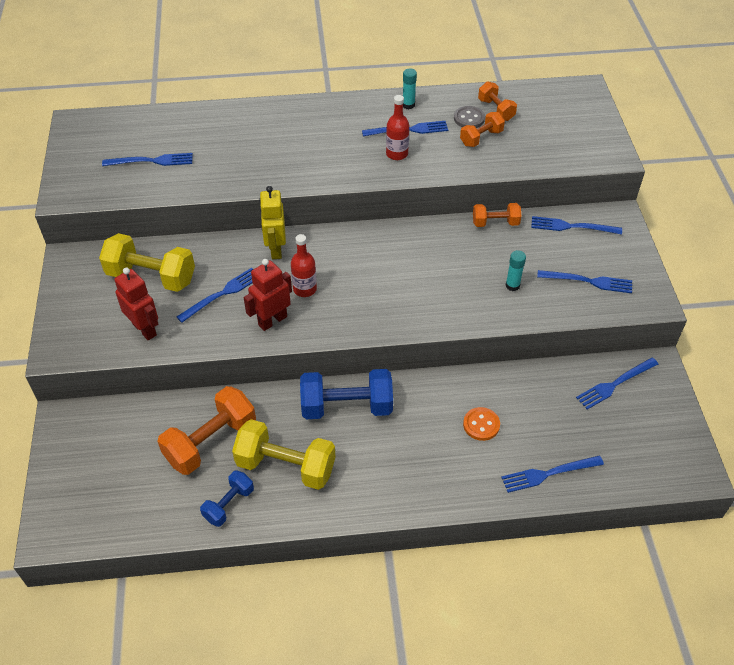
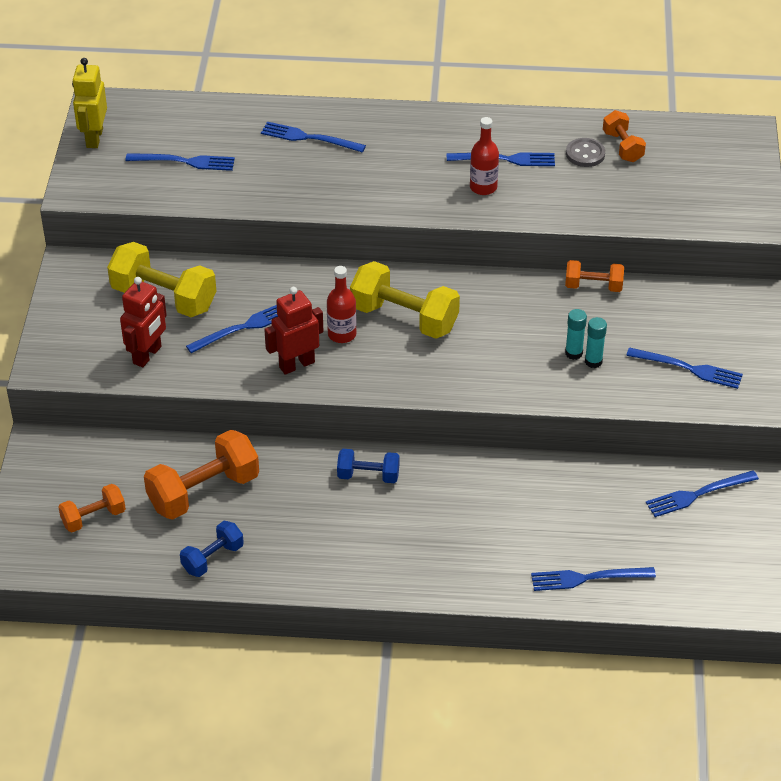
camera: 10 degrees right, 5 degrees down
(145, 329) = (147, 355): red robot -> red robot turned 60 degrees clockwise
(275, 249) = (316, 284): yellow robot -> yellow robot (94, 138)
(286, 466) = (284, 528): yellow dumbbell -> yellow dumbbell (404, 318)
(346, 407) = (368, 476): blue dumbbell -> blue dumbbell, size x0.56
(408, 105) = (513, 128): turquoise glue stick -> turquoise glue stick (573, 353)
(481, 138) = (593, 180): orange dumbbell -> orange dumbbell (93, 518)
(481, 425) = (522, 516): orange button -> none
(572, 226) = (688, 302): blue fork -> blue fork (309, 138)

